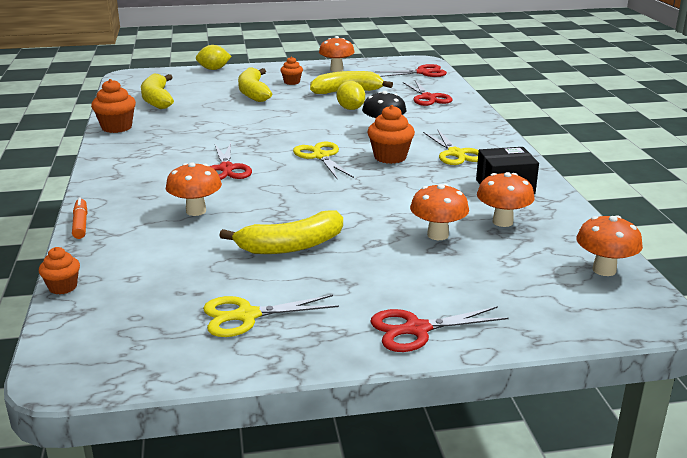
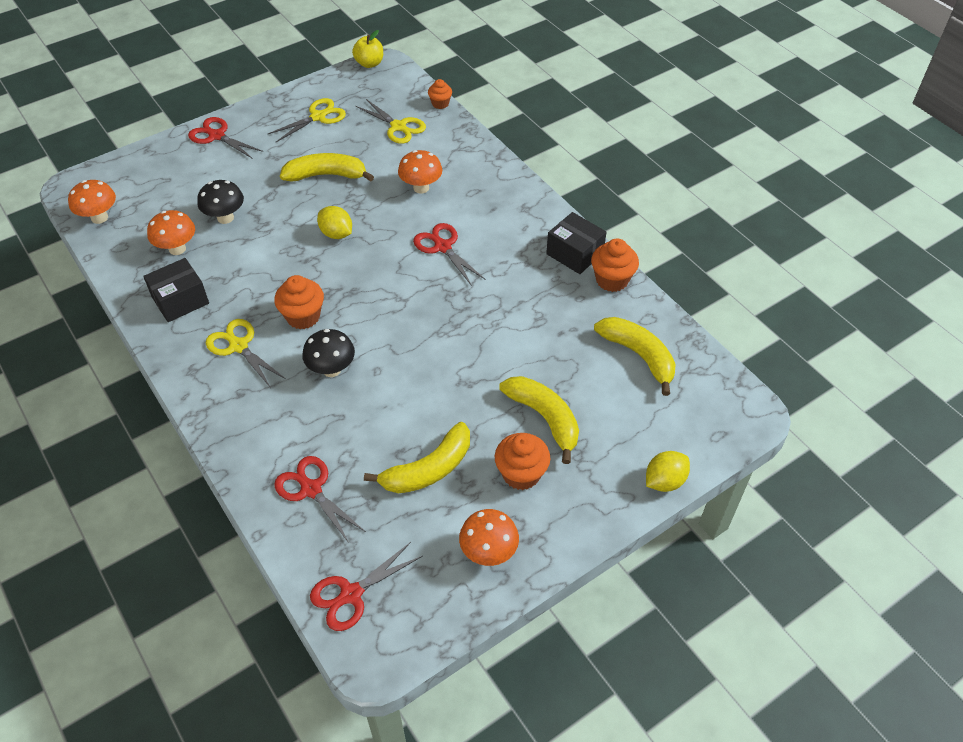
camera: 155 degrees right, 25 degrees up
(81, 224) = (489, 151): orange marker -> none
(85, 381) = (369, 63): none -> yellow apple
(121, 144) = (574, 253): none -> black box
(291, 246) = (326, 175): yellow banana -> yellow banana turned 45 degrees clockwise
(292, 82) = (521, 474): orange cupcake -> orange cupcake, size x1.63
(321, 156) = (371, 295): yellow scissors -> yellow scissors (398, 127)
(350, 108) = (396, 416): yellow lemon -> yellow lemon (336, 234)
(417, 329) = (217, 136): red scissors -> red scissors turned 105 degrees counterclockwise
(437, 235) = (225, 218): orange mushroom -> black mushroom

